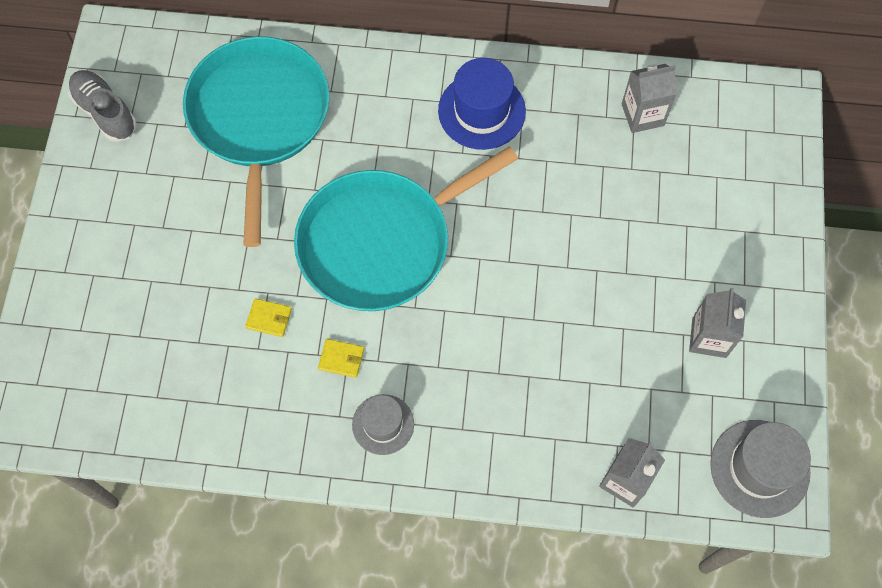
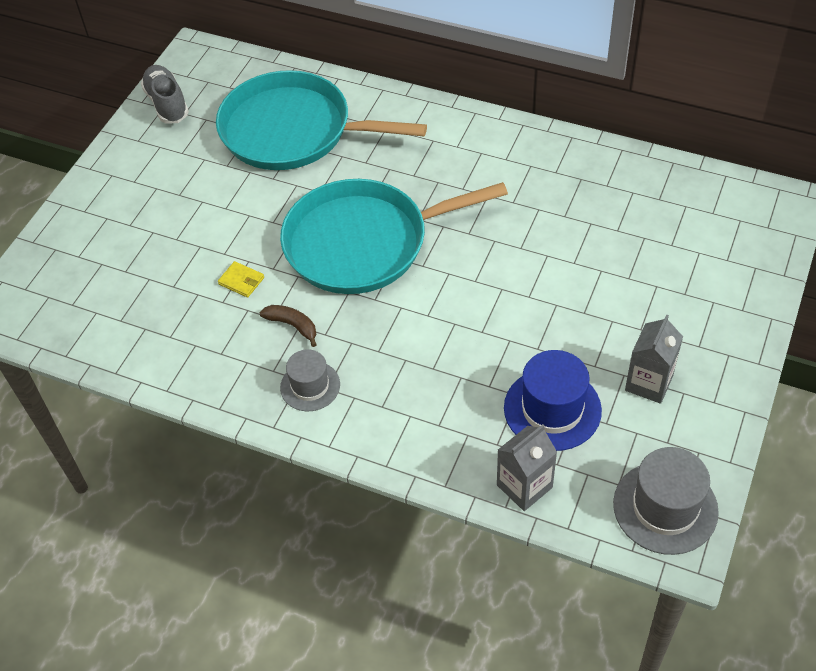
camera: 20 degrees right, 15 degrees down
(259, 118) = (293, 131): turquoise pan -> turquoise pan turned 90 degrees counterclockwise
(341, 359) = (293, 326): yellow wallet -> brown banana
(481, 111) = (492, 160): blue hat -> blue hat (552, 409)
(642, 115) = (642, 190): grey carton -> none

